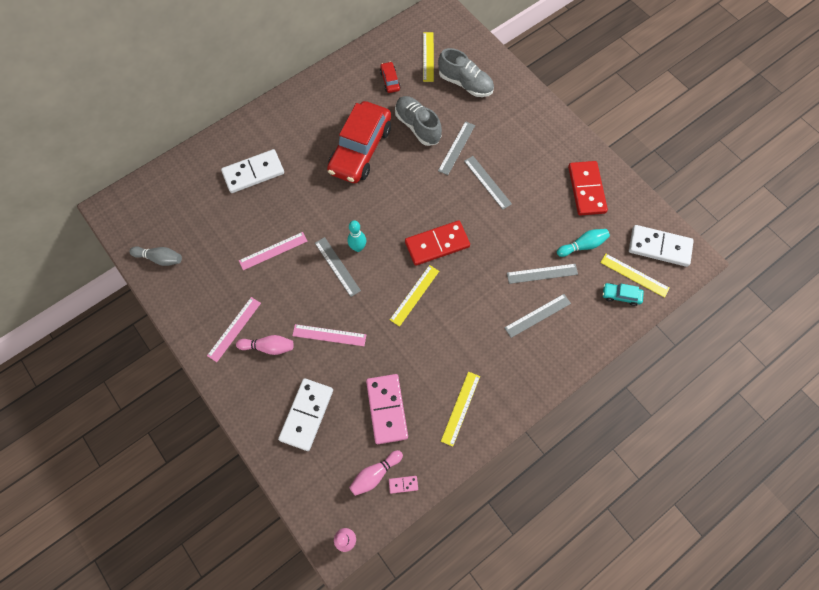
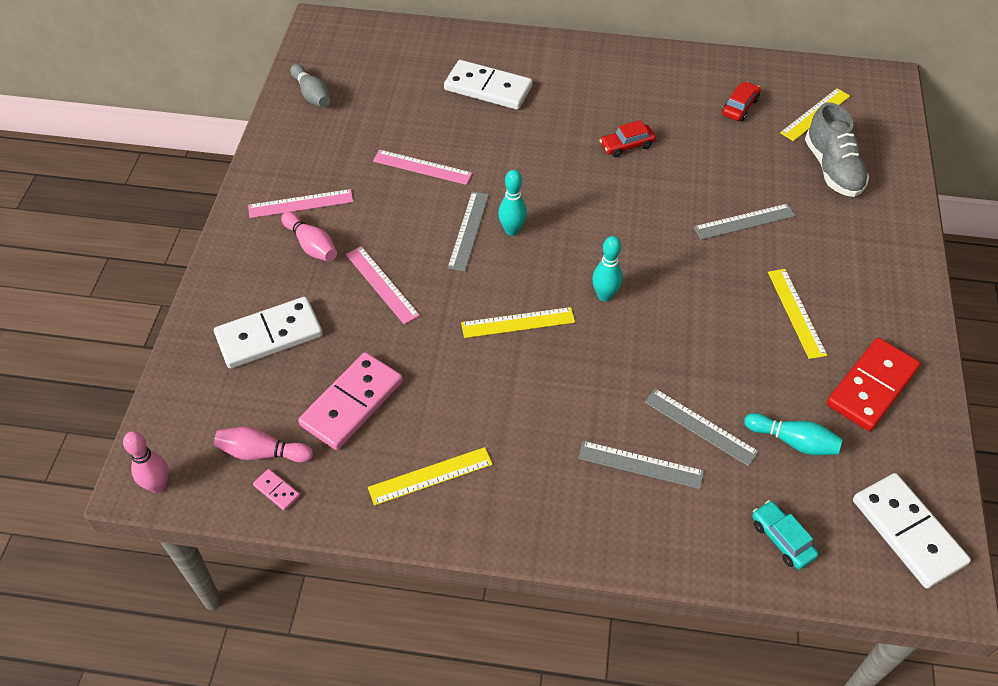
camera: 45 degrees right, 15 degrees down
(360, 149) = (626, 145): red car -> red car, size x0.41
(417, 126) = (721, 169): grey shoe -> none
(437, 244) = (604, 295): red domino -> turquoise bowling pin
(487, 182) = (743, 282): grey ruler -> none
(634, 275) = (830, 533): yellow ruler -> yellow ruler (796, 313)

